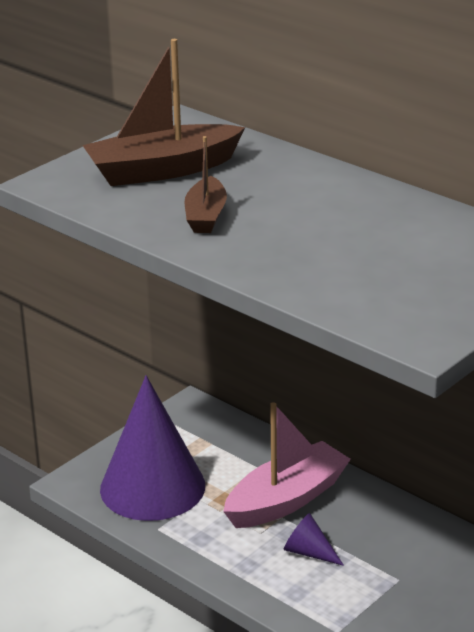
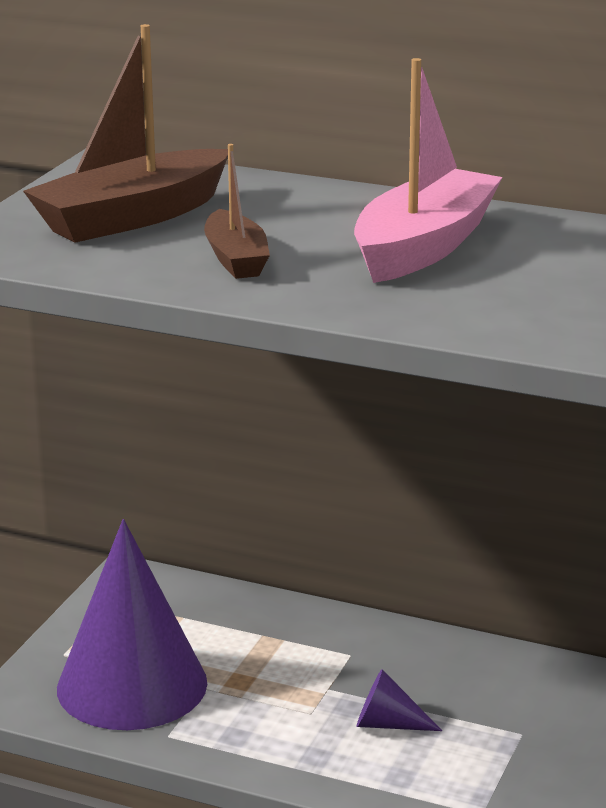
camera: 20 degrees left, 5 degrees down
(286, 500) = (321, 667): pink boat -> pink boat (424, 247)

